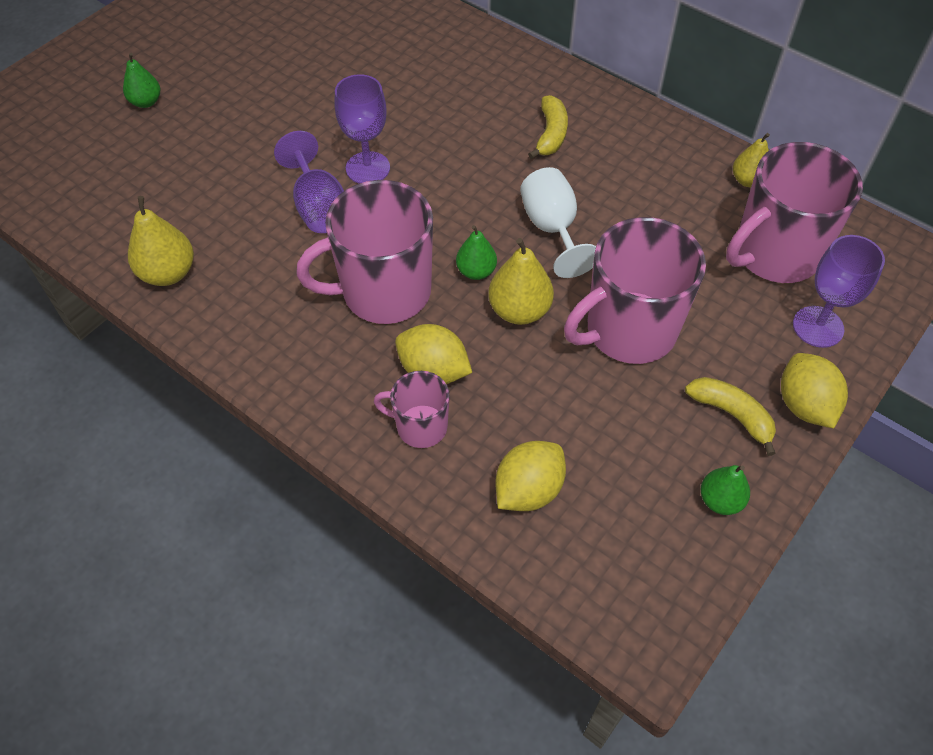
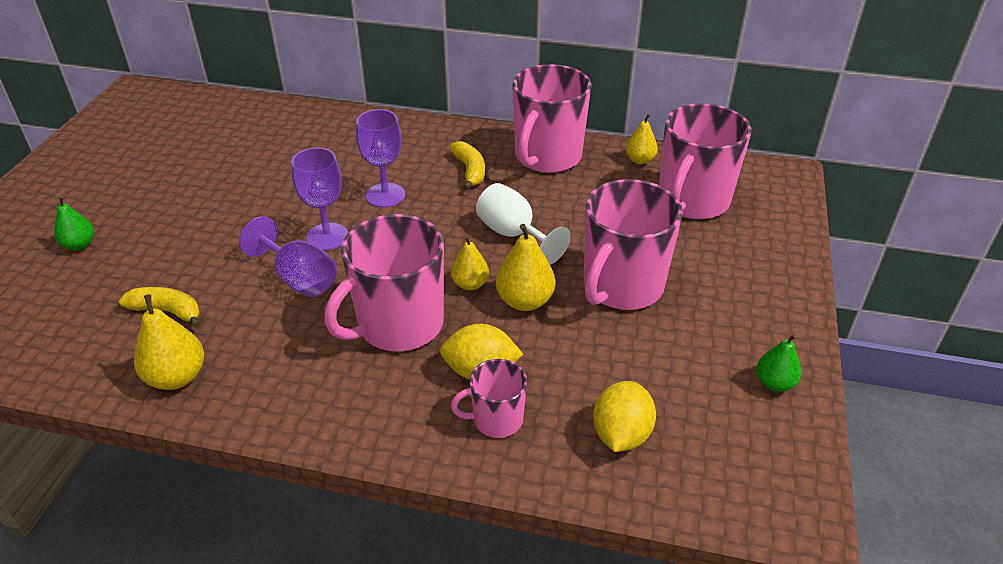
camera: 25 degrees left, 15 degrees down
(476, 271) = (470, 284): green pear -> yellow pear
(644, 143) = (547, 157): none -> pink mug
(732, 414) = (739, 319): yellow banana -> yellow banana (167, 311)
(804, 405) = (785, 294): yellow lemon -> none
(818, 327) = (756, 239): purple goblet -> purple goblet (385, 195)

